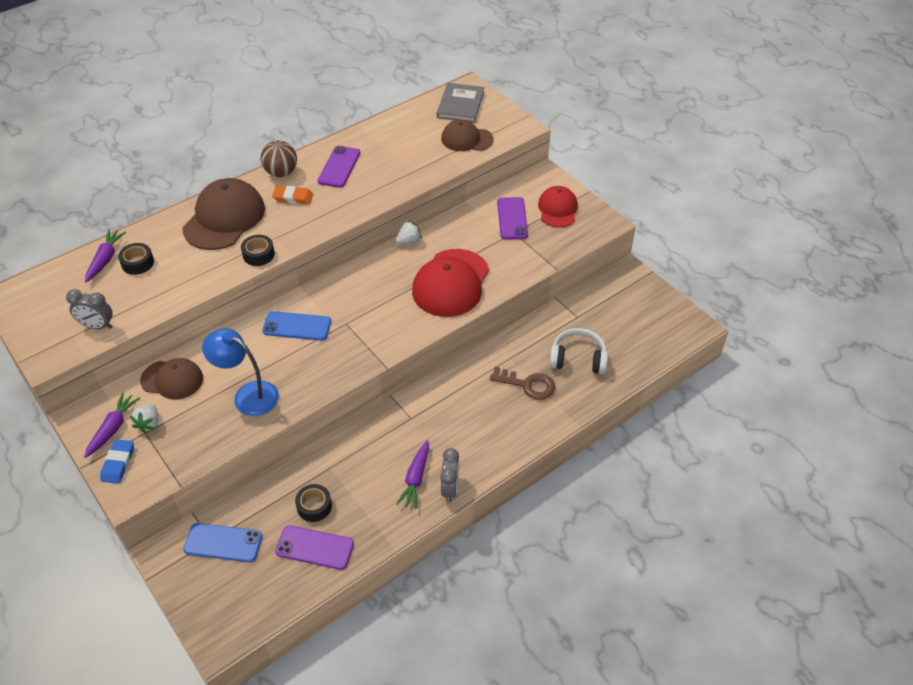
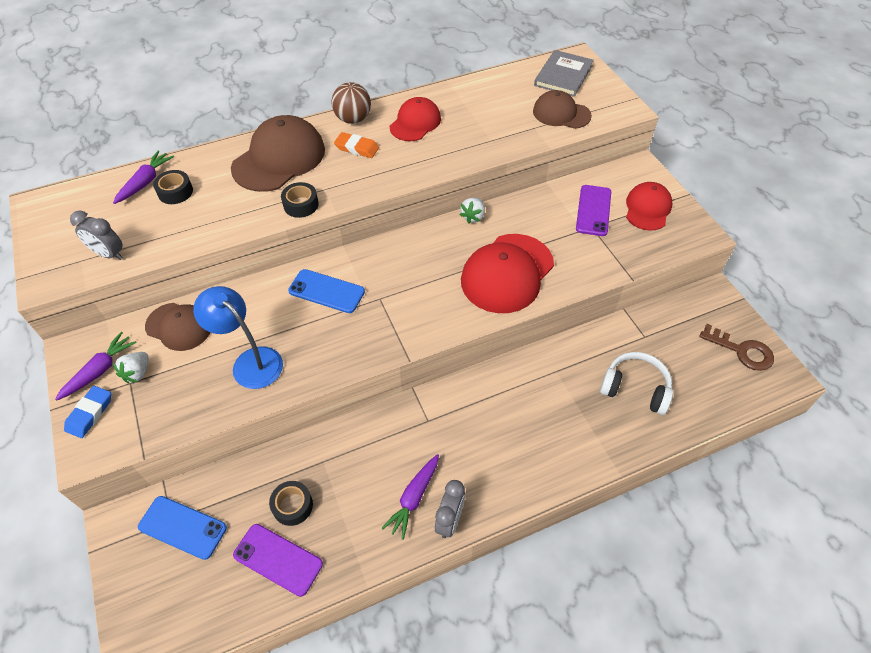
camera: 15 degrees right, 5 degrees up
(339, 167) = (415, 123): purple phone -> red cap
(409, 241) = (473, 216): white strawberry -> white strawberry turned 135 degrees clockwise
(527, 385) = (570, 408): brown key -> brown key (741, 350)

